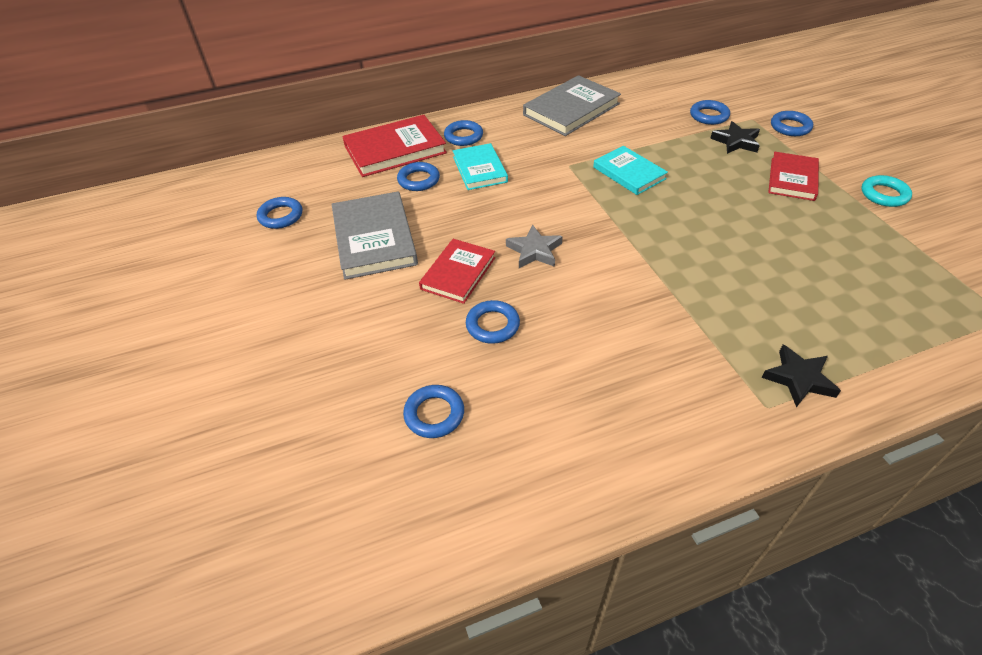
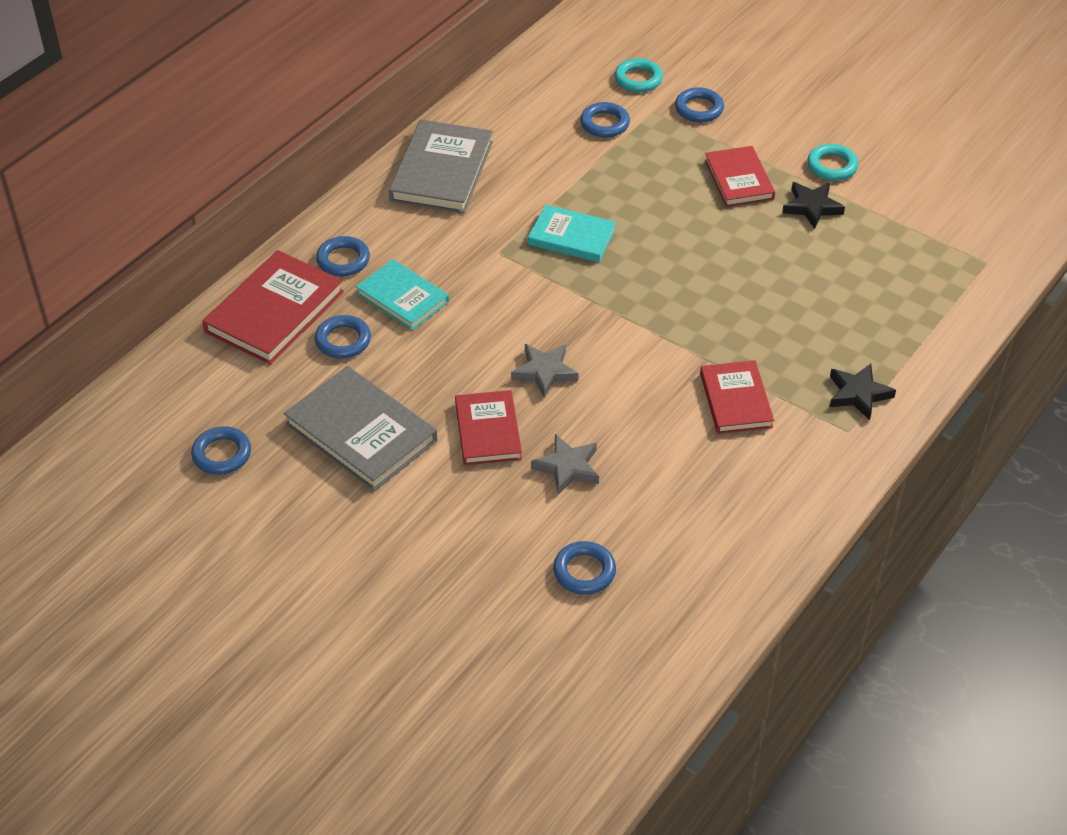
camera: 35 degrees left, 0 degrees up
(492, 325) = (567, 467): blue ring -> grey star
(675, 334) = (736, 400): none -> red book
(736, 141) = (655, 150): black star -> black star (812, 207)
(754, 98) = (638, 79): none -> turquoise ring

